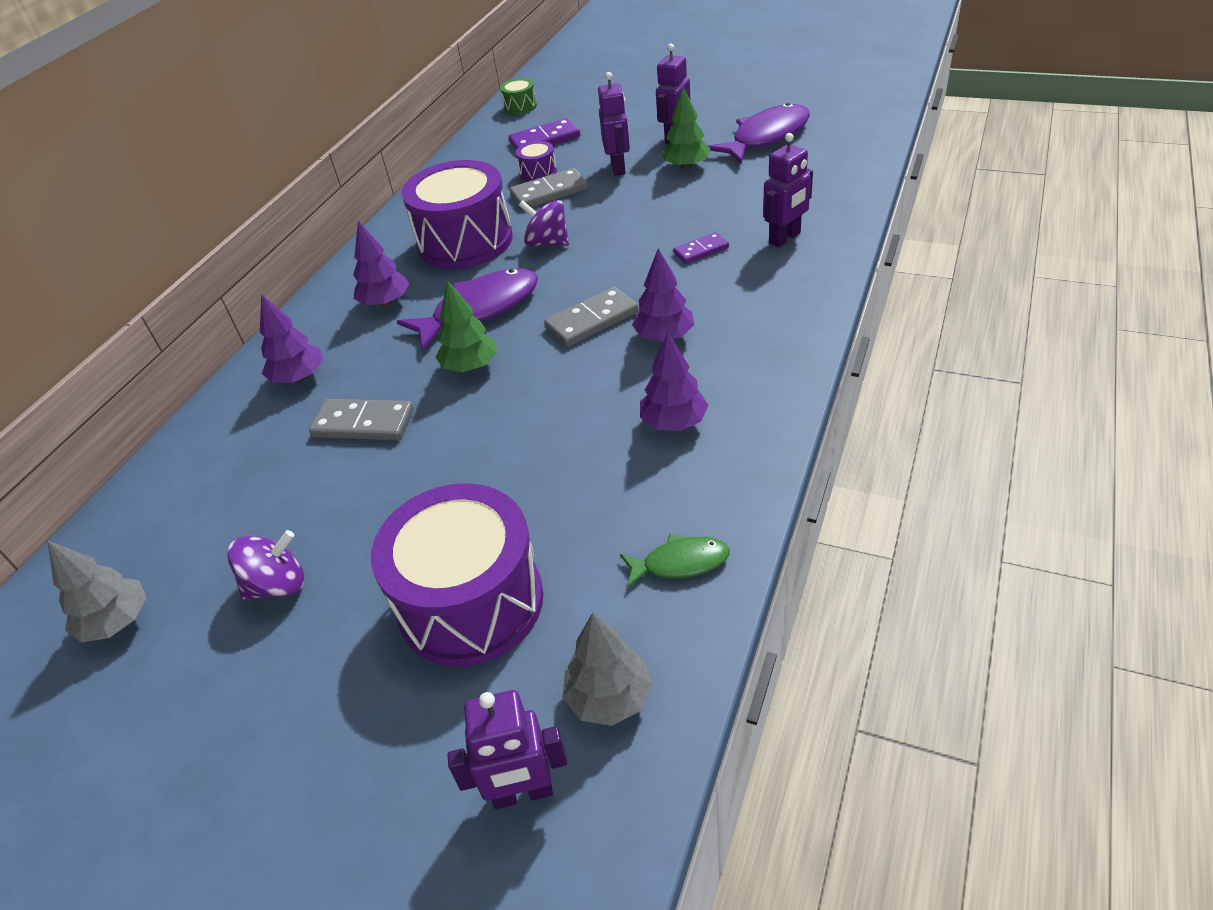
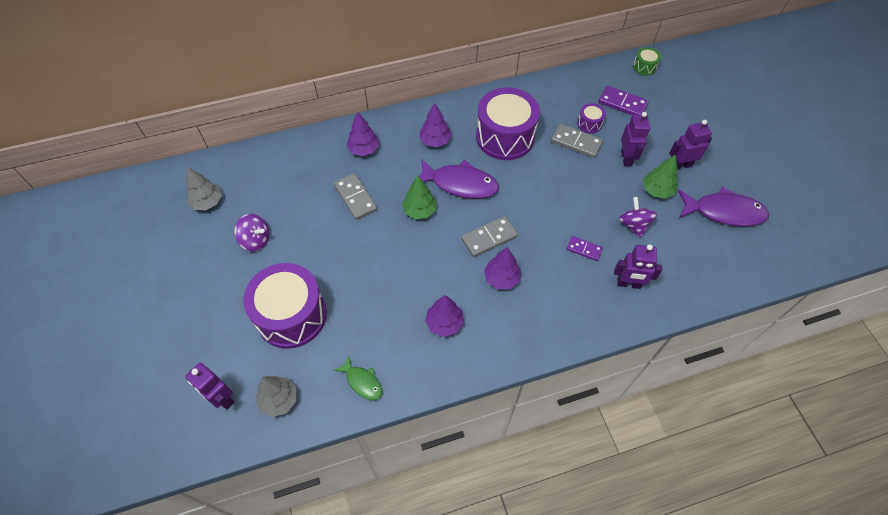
camera: 45 degrees right, 15 degrees up
(547, 243) = (533, 173): purple spinning top -> purple spinning top (633, 225)
(592, 320) = (489, 238): grey domino -> grey domino turned 45 degrees counterclockwise
(618, 168) = (626, 158): purple robot -> purple robot turned 45 degrees counterclockwise

